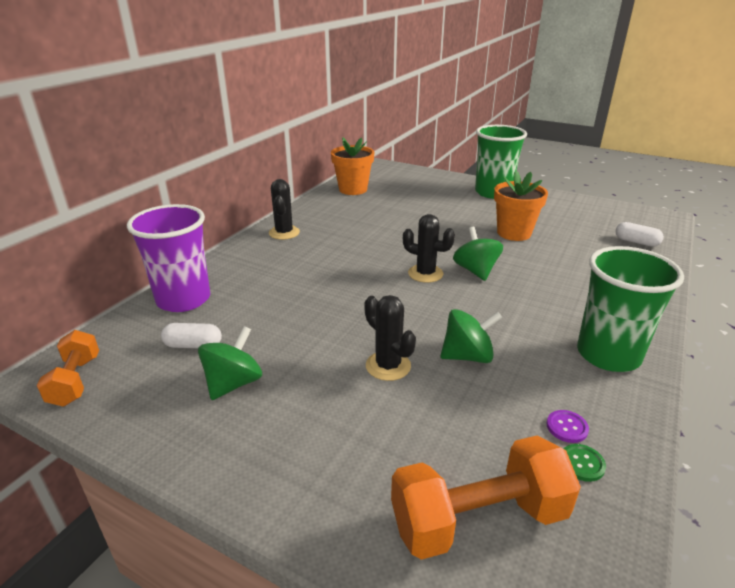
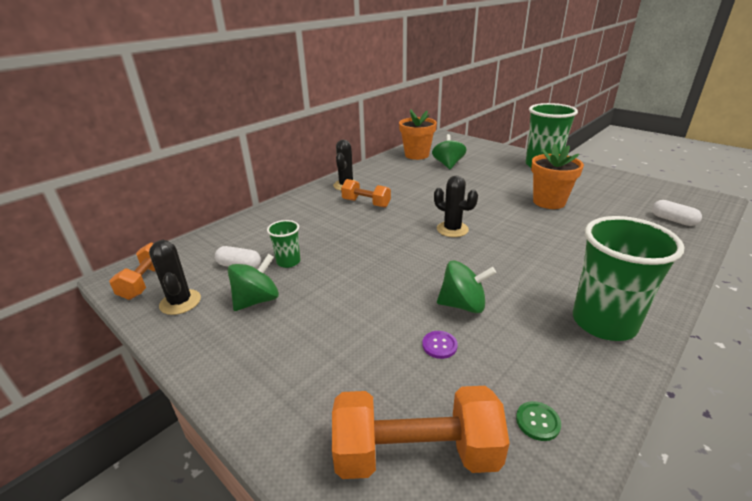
camera: 15 degrees right, 0 degrees up
(183, 299) = (247, 230): purple cup -> none
(252, 332) = (288, 262): none -> green cup
(317, 252) = (366, 203): none -> orange dumbbell
(388, 366) = (388, 304): black cactus -> black cactus (180, 302)
(475, 271) = (499, 231): green spinning top -> green spinning top (448, 164)
(567, 427) = (535, 384): purple button -> purple button (439, 345)

